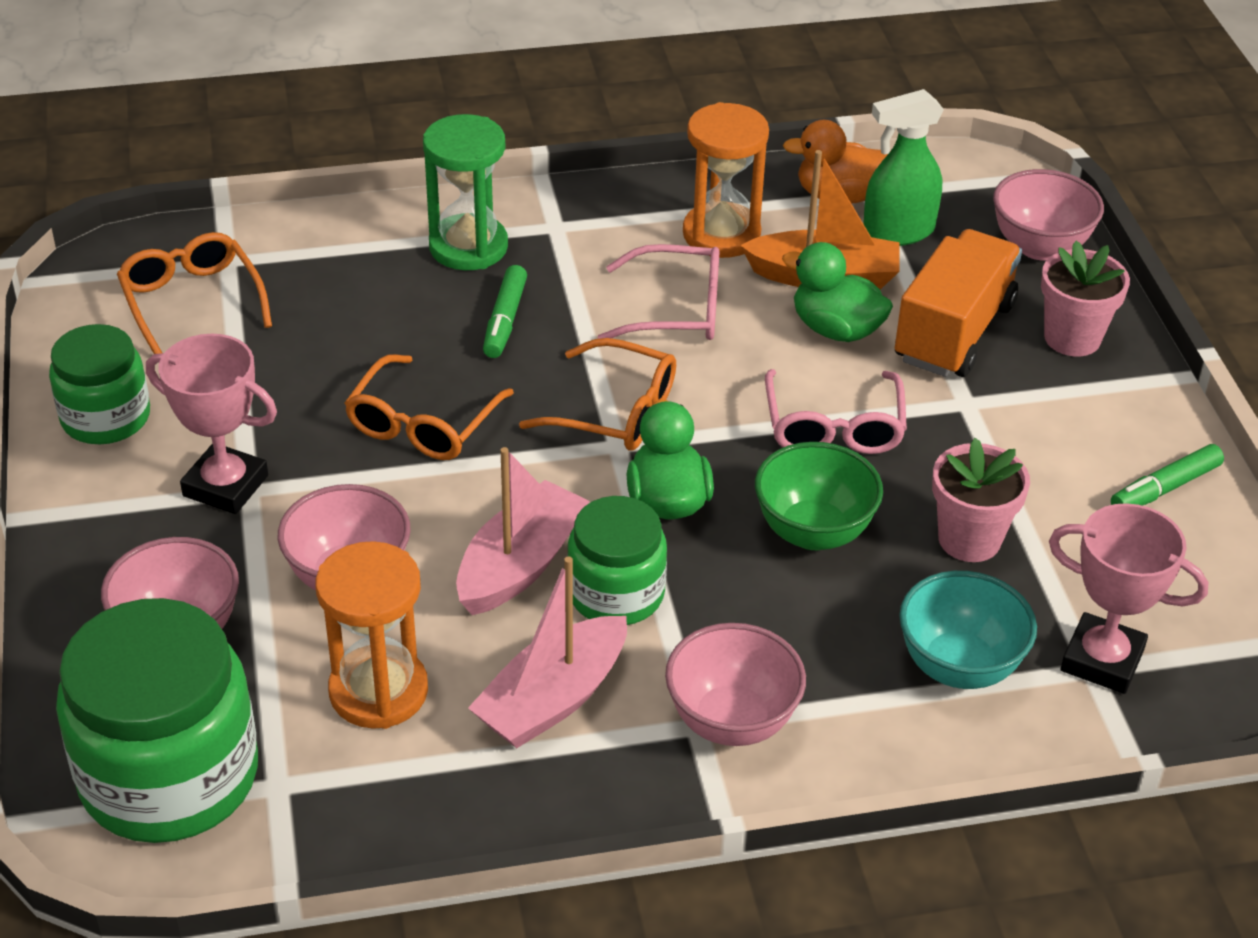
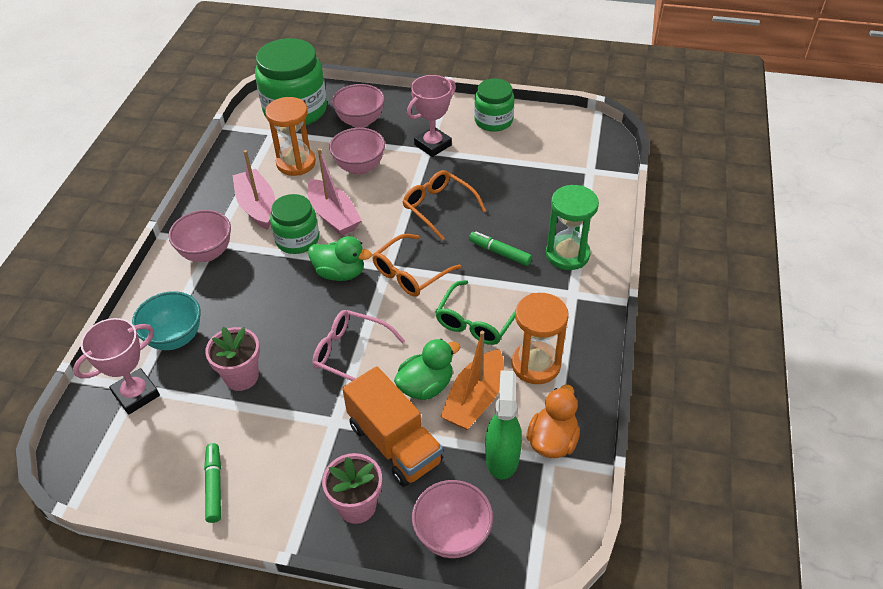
camera: 115 degrees right, 5 degrees up
(192, 302) = (562, 155): orange glasses -> none
(675, 310) = (476, 321): pink glasses -> green glasses
(813, 532) = (287, 318): green bowl -> none

